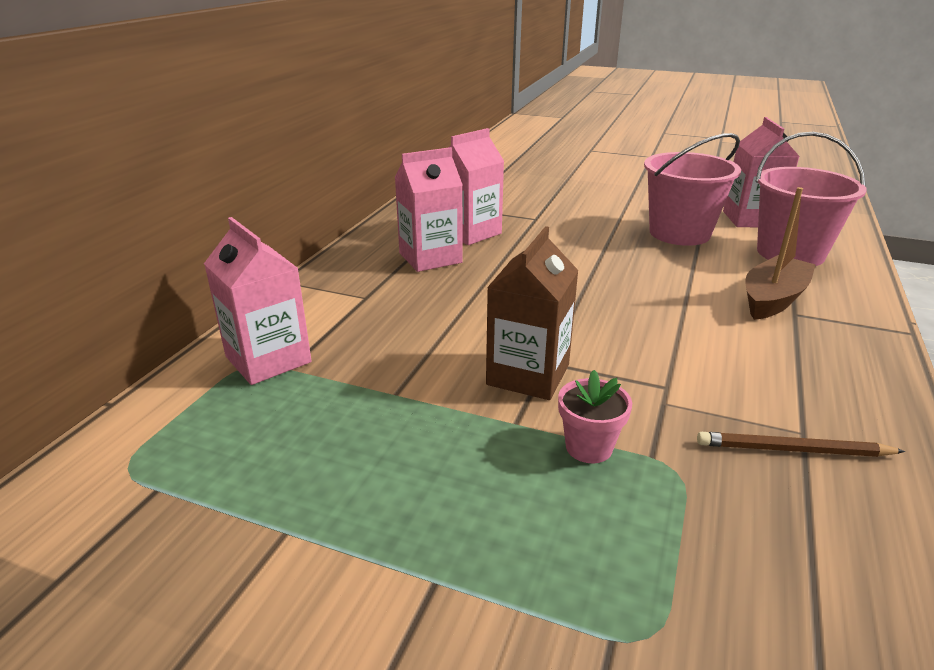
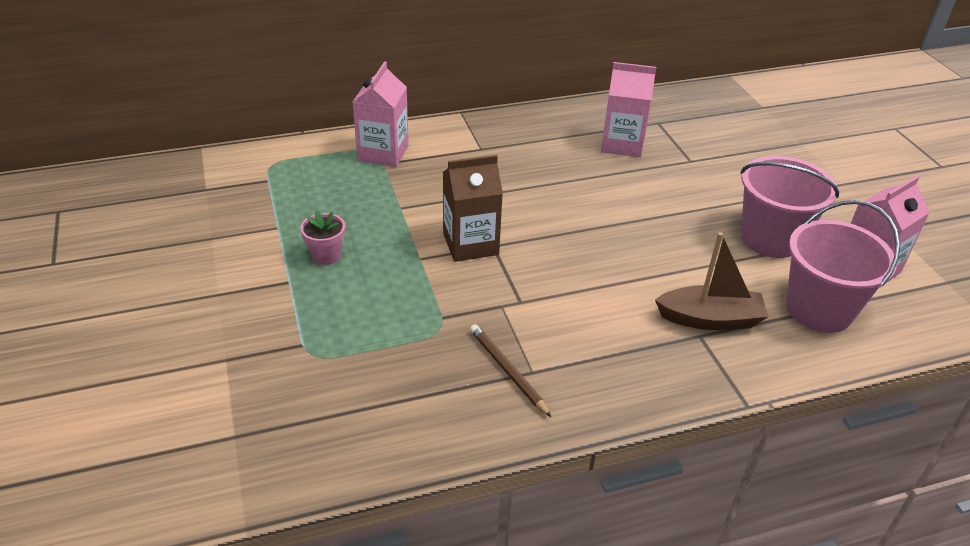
camera: 50 degrees right, 10 degrees up
(430, 258) = (561, 146): pink carton -> none
(588, 447) = (426, 291): pink flower pot -> pink flower pot (326, 255)

